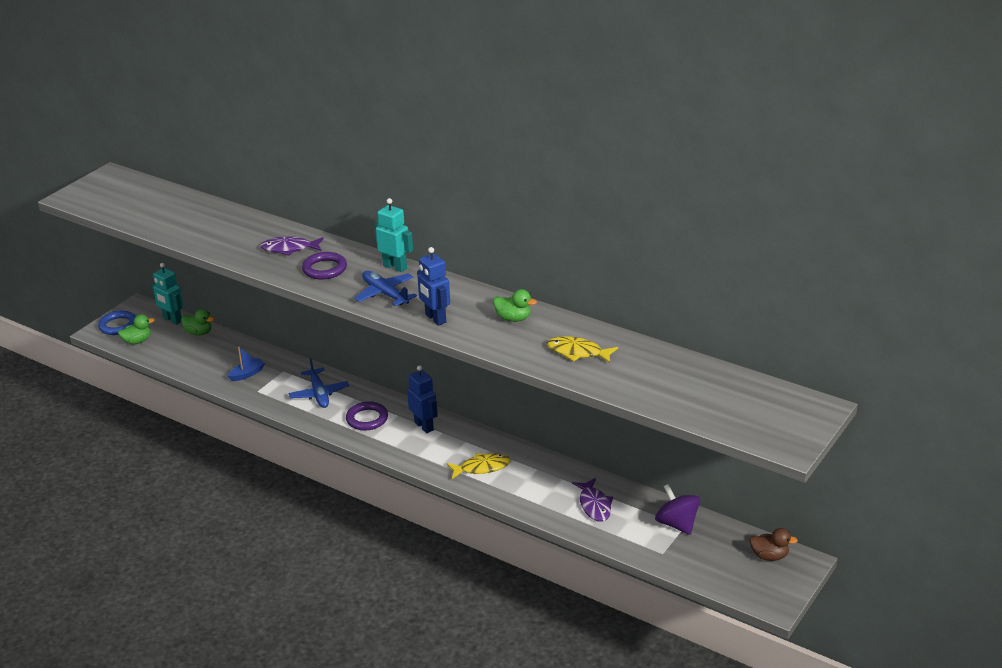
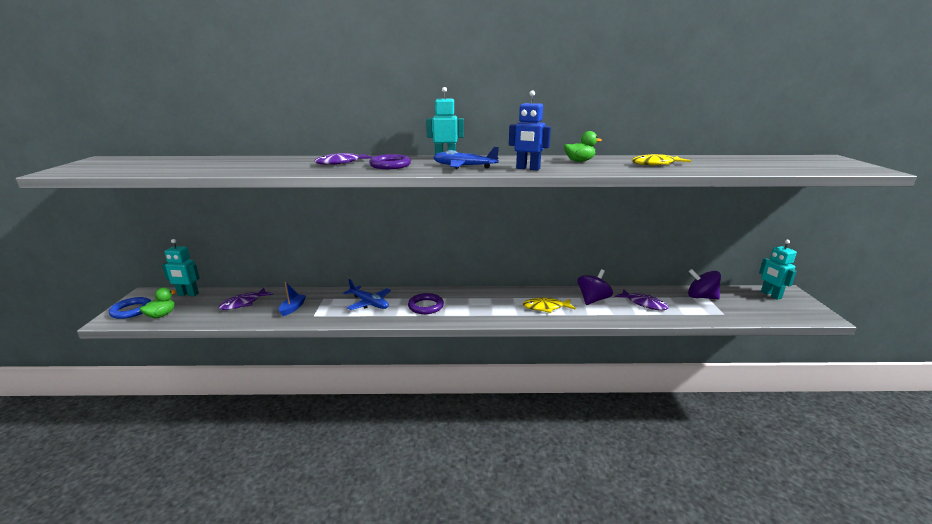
camera: 35 degrees left, 10 degrees down
(199, 333) = (221, 296): green duck -> none
(210, 351) = (243, 303): none -> purple fish
(424, 426) = (473, 298): blue robot -> none
(482, 468) = (545, 307): yellow fish -> yellow fish turned 135 degrees counterclockwise
(546, 478) = (593, 300): none -> purple spinning top
(769, 556) = (770, 295): brown duck -> turquoise robot

